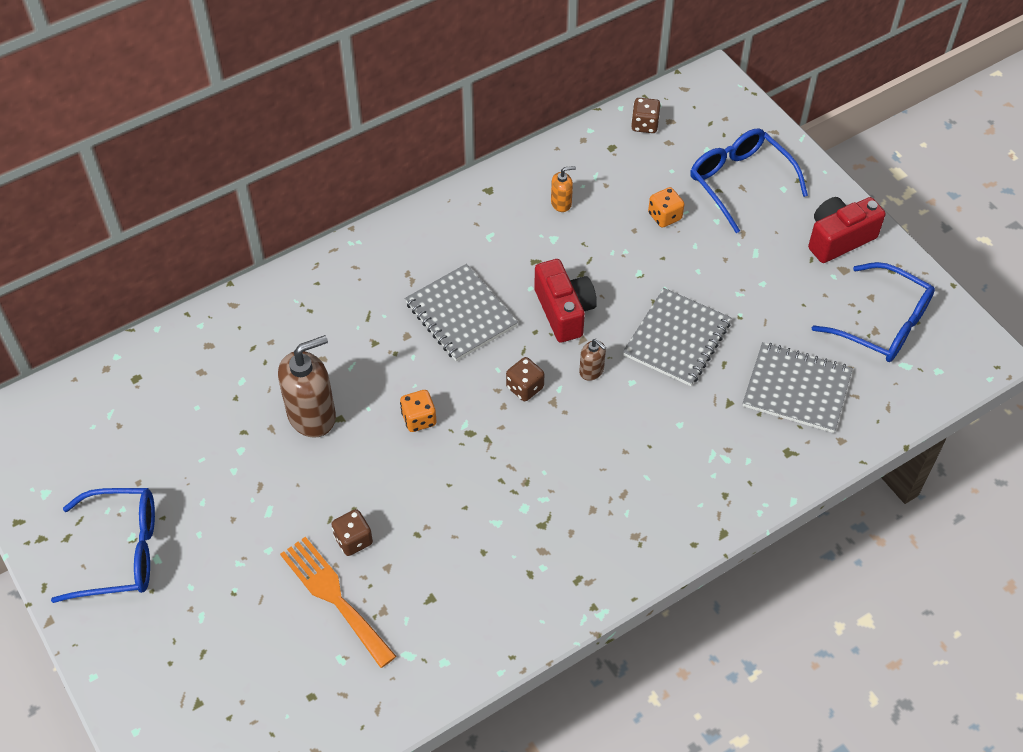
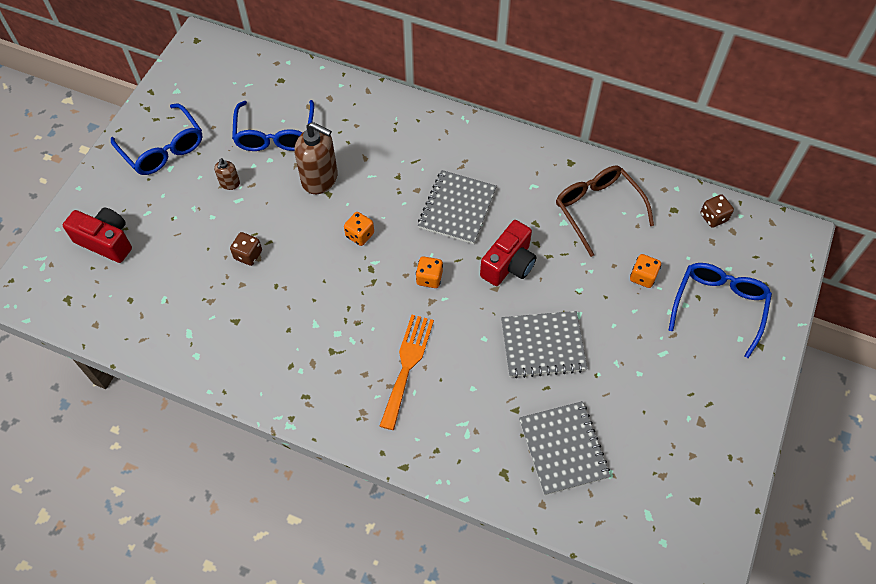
camera: 55 degrees right, 5 degrees up
(334, 597) = (203, 269): orange fork -> orange fork (407, 365)
(525, 387) = (429, 278): brown dice -> orange dice
(561, 203) = (597, 209): orange soap dispenser -> brown glasses
(591, 371) = (473, 309): brown soap dispenser -> brown soap dispenser (230, 183)
(839, 239) = (727, 403): red camera -> red camera (106, 241)
(883, 324) = (673, 478): blue glasses -> blue glasses (275, 135)

